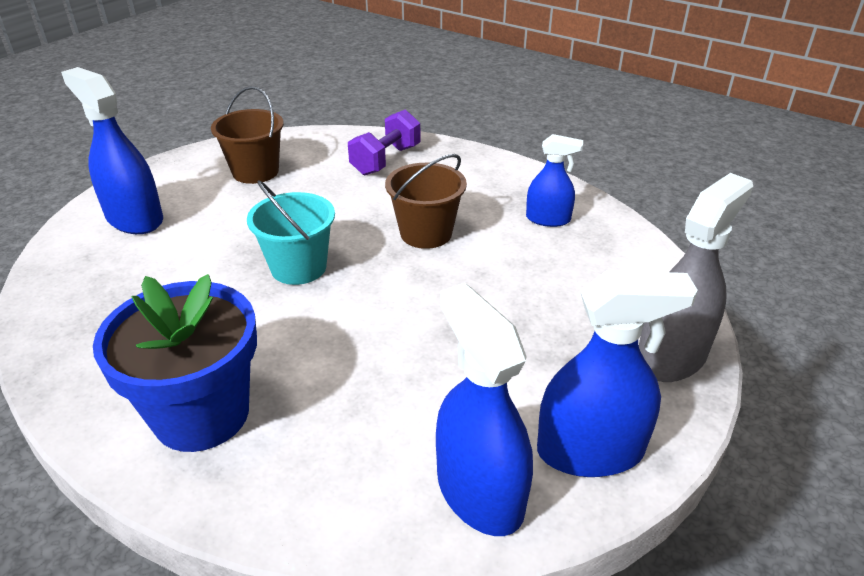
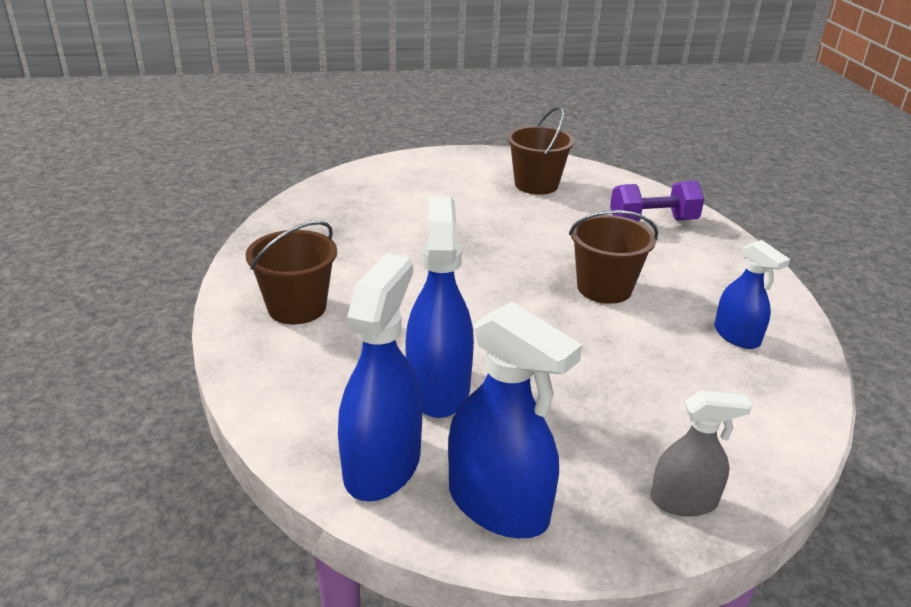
camera: 45 degrees right, 5 degrees down
(134, 219) = (416, 178): blue spray bottle -> blue spray bottle (438, 389)
(201, 414) = (297, 307): blue flower pot -> brown bucket
(298, 267) = (474, 260): turquoise bucket -> none
(671, 356) = (683, 501): grey spray bottle -> grey spray bottle, size x0.60

